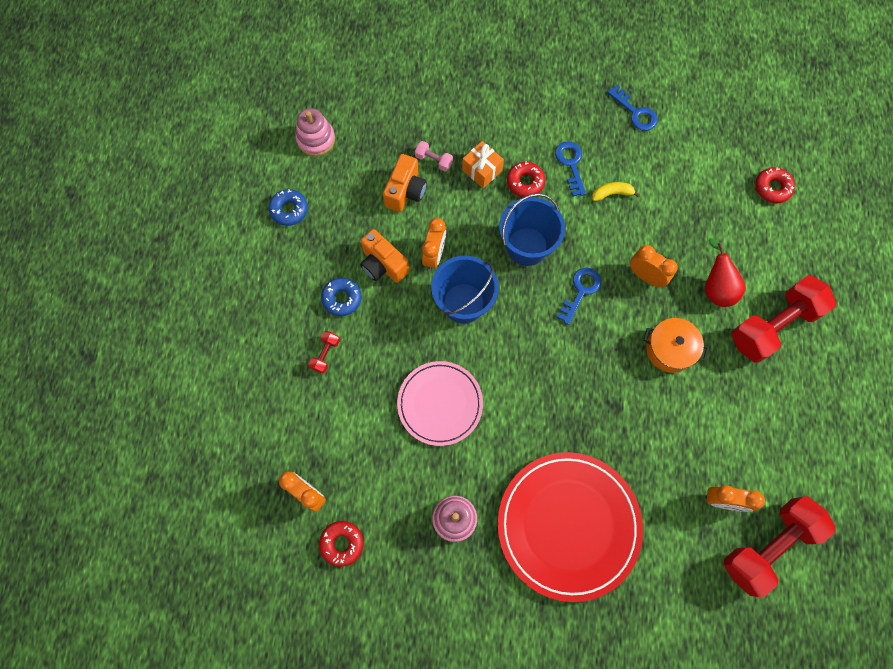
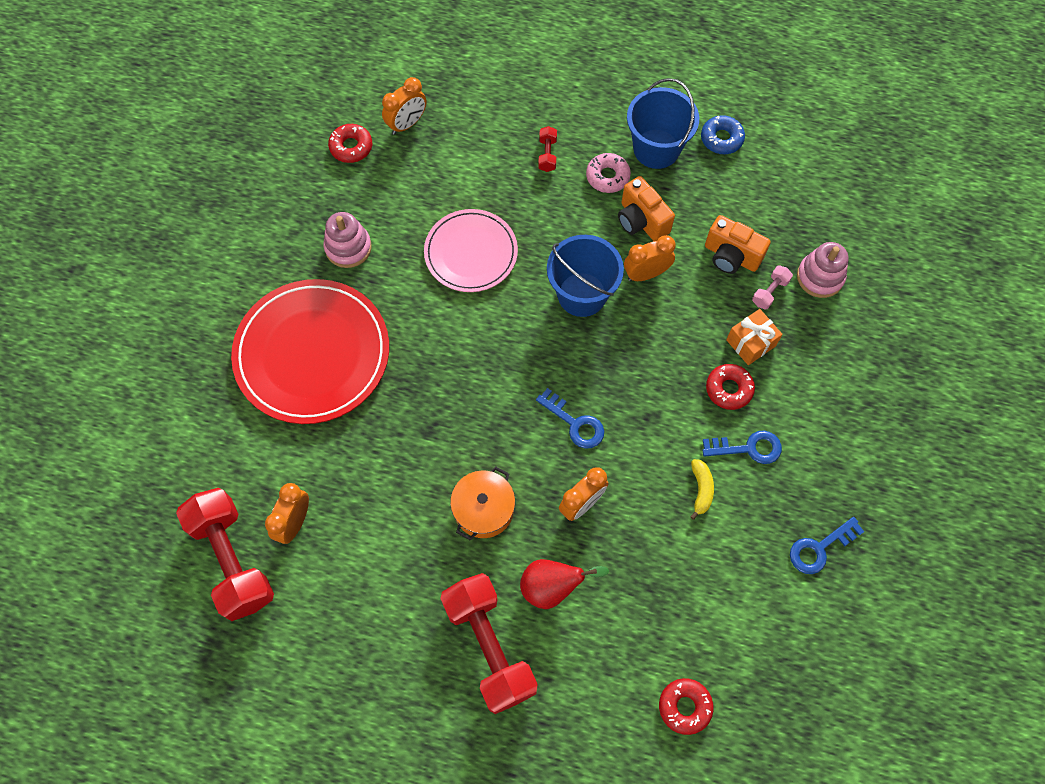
camera: 100 degrees right, 5 degrees down
(316, 139) = (810, 174): pink stacking toy -> pink stacking toy (820, 277)
(325, 354) = (547, 154): red dumbbell -> red dumbbell turned 60 degrees clockwise
(342, 298) = (607, 176): blue donut -> pink donut
(383, 265) = (641, 221): orange camera -> orange camera turned 90 degrees counterclockwise
(434, 255) = (646, 274): orange clock -> orange clock turned 135 degrees clockwise
(527, 246) = (642, 374): blue bucket -> blue bucket (656, 149)

